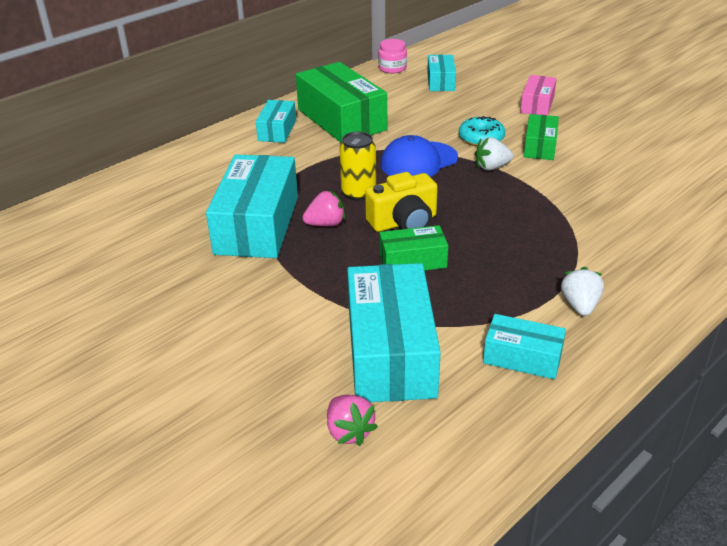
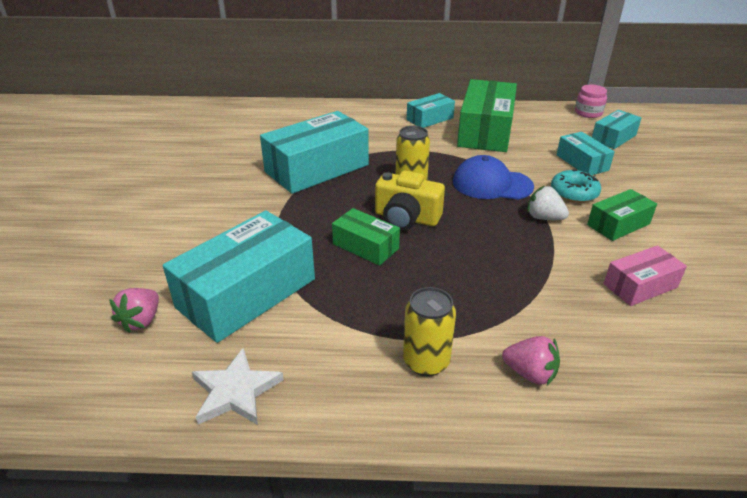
camera: 45 degrees right, 0 degrees up
(325, 224) = (355, 190): pink strawberry -> pink strawberry (530, 373)
(508, 414) = (235, 391): none -> white star
(522, 357) = (315, 363): turquoise box -> turquoise box (582, 162)
(537, 104) = (677, 192): pink box -> pink box (640, 286)
(579, 306) = (426, 362): white strawberry -> yellow can

